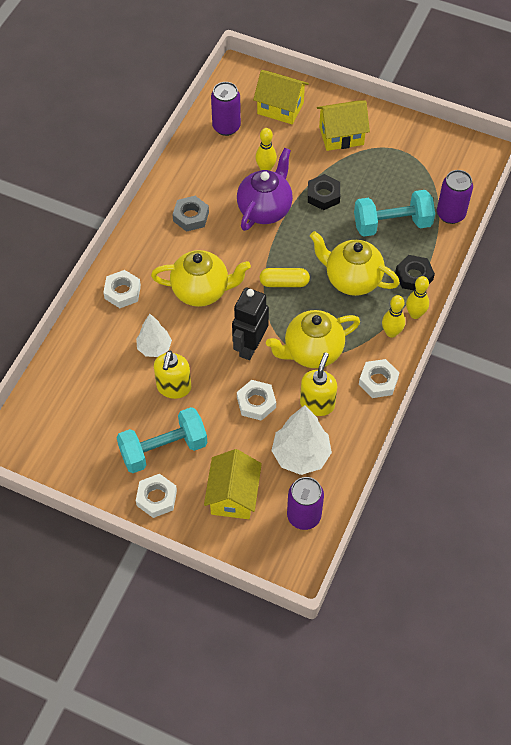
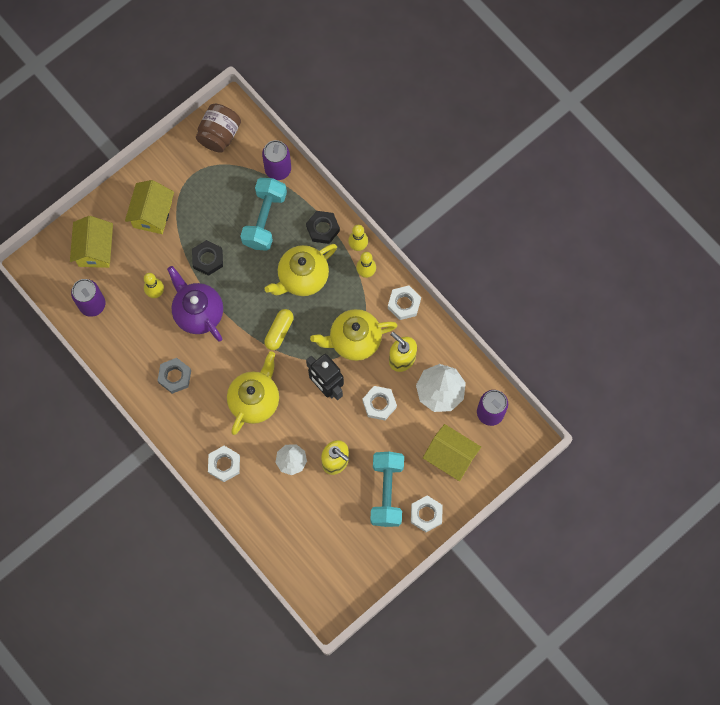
camera: 65 degrees left, 15 degrees up
(280, 108) = (95, 249): yellow house -> yellow house turned 45 degrees counterclockwise
(312, 352) = (354, 340): yellow teapot -> yellow teapot turned 75 degrees clockwise
(453, 154) = (219, 135): none -> brown jar

